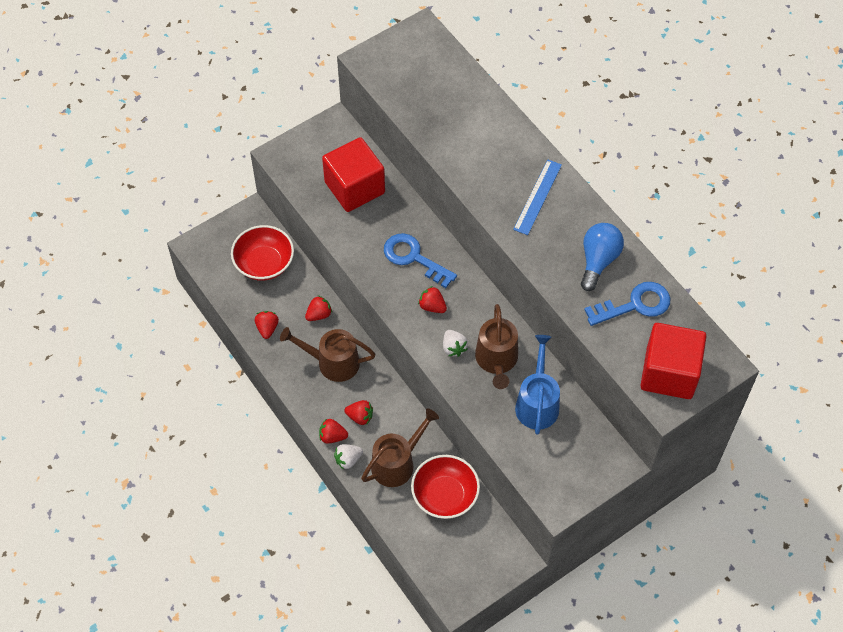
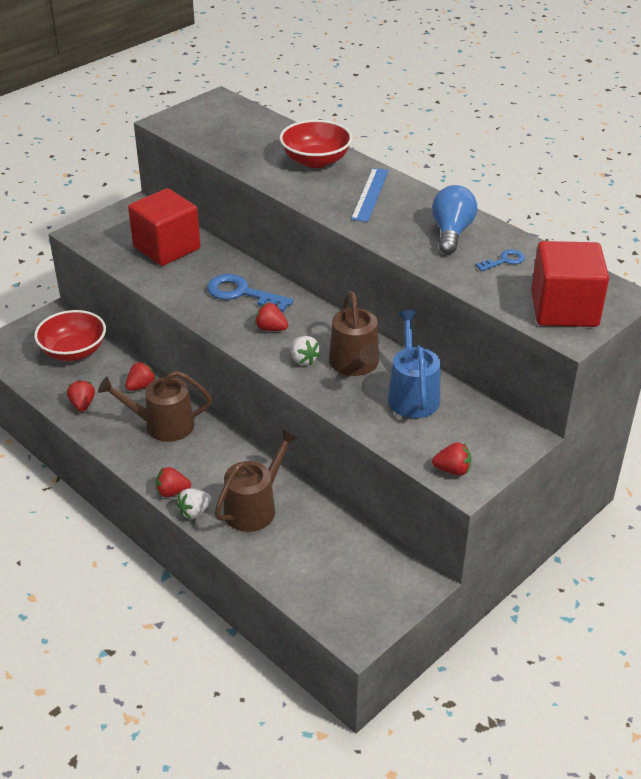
camera: 10 degrees left, 20 degrees down
(360, 417) = (202, 470): red strawberry -> red strawberry (452, 470)
(445, 495) = (319, 531): red bowl -> red bowl (316, 161)
(635, 305) = (504, 261): blue key -> blue key, size x0.54

